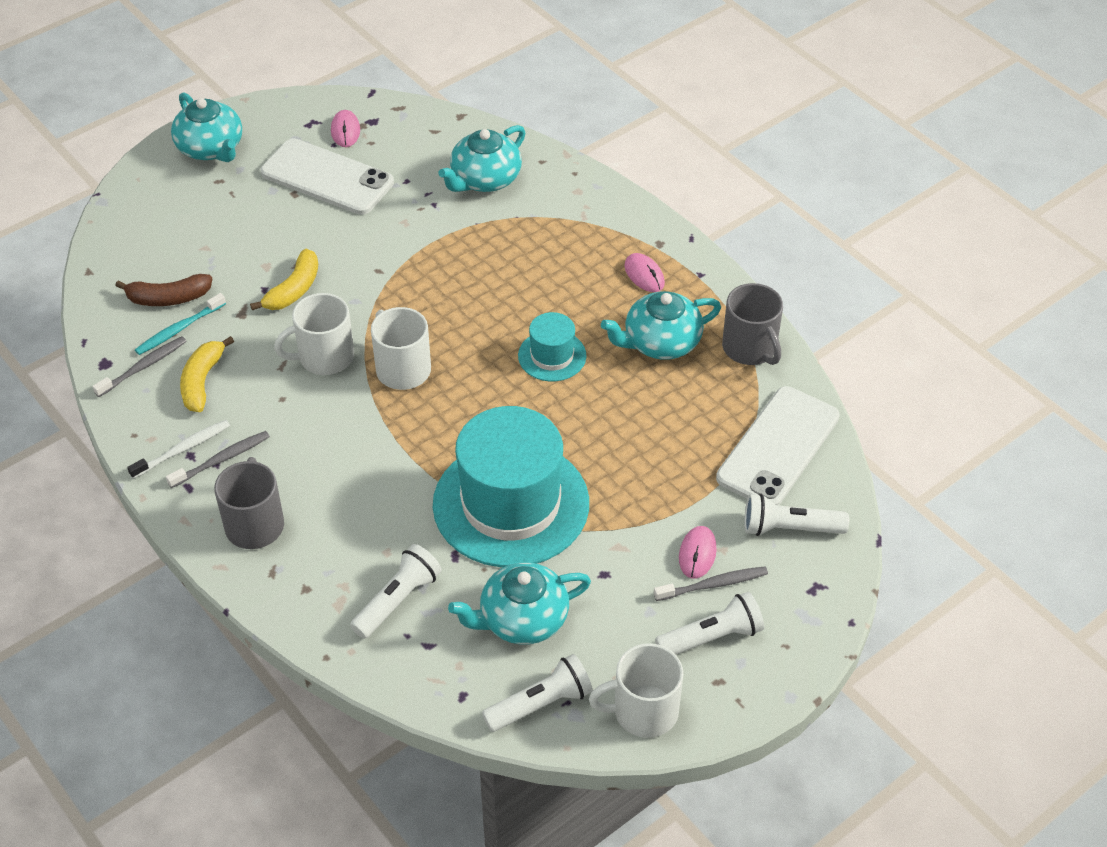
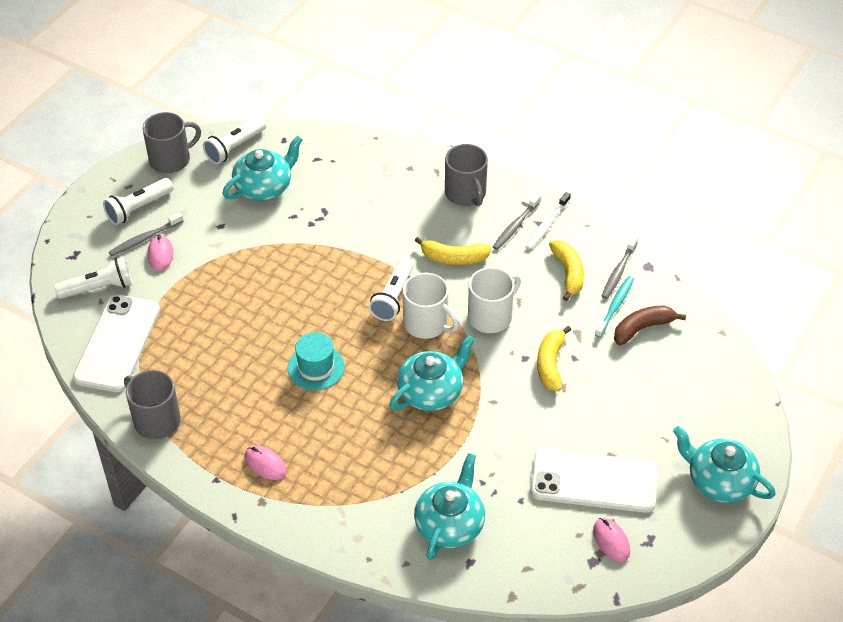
camera: 160 degrees right, 0 degrees up
(324, 439) = (453, 258): none -> yellow banana
(398, 600) = (348, 176): white flashlight -> white flashlight (393, 297)
(511, 504) = (301, 251): turquoise hat -> none
(643, 711) = (171, 159): white mug -> grey mug
(660, 342) = (232, 404): turquoise teapot -> turquoise teapot (431, 392)

